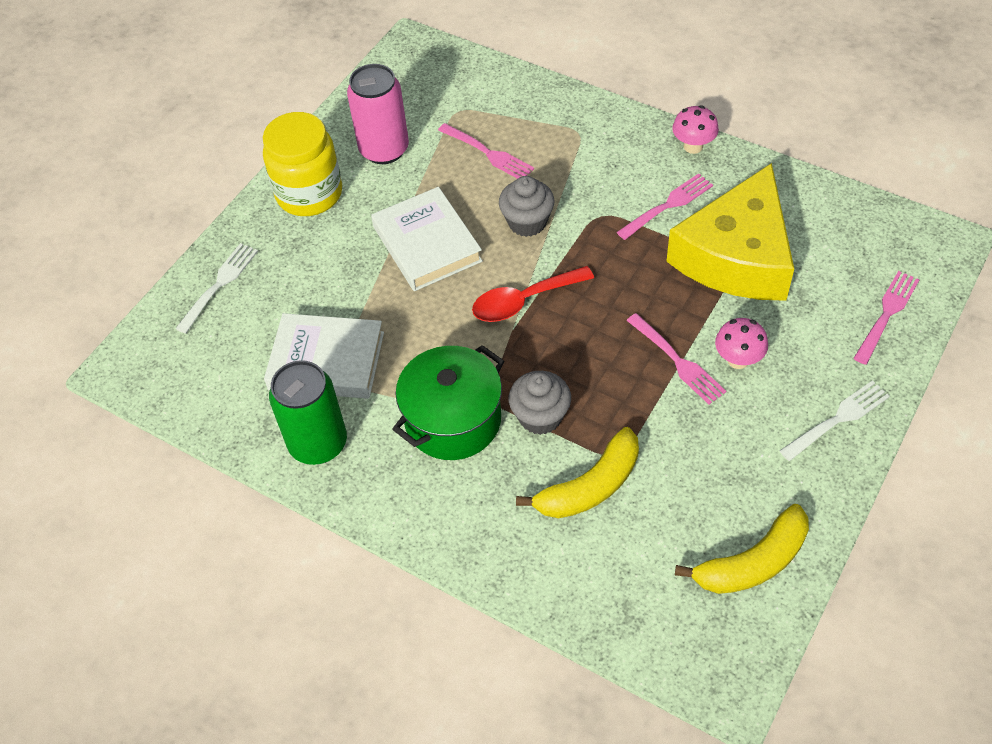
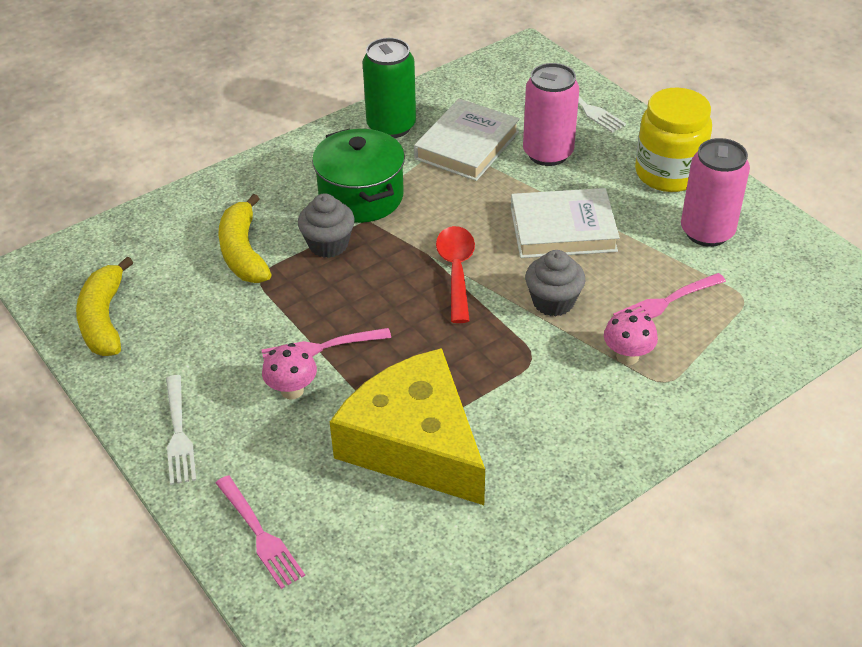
camera: 110 degrees right, 10 degrees down
(313, 290) = (548, 153): none -> pink can
(667, 206) = (515, 414): pink fork -> none
(693, 146) = (595, 472): pink mushroom -> pink mushroom (627, 356)

